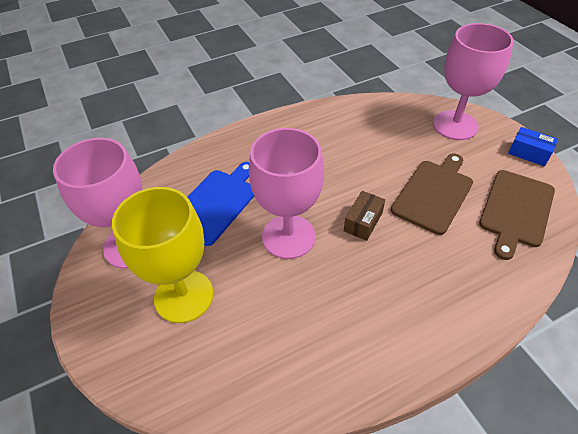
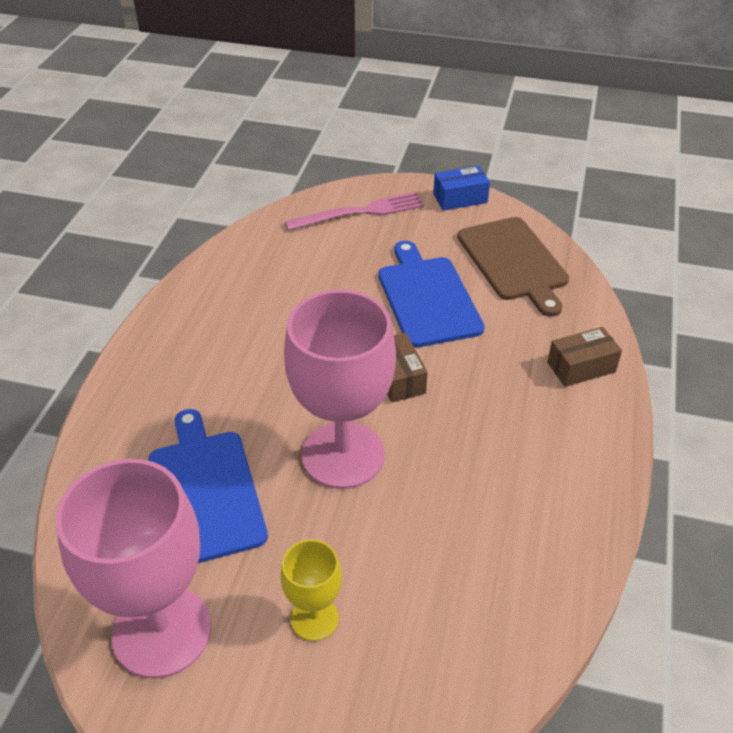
camera: 50 degrees left, 5 degrees down
(184, 296) = (314, 618): yellow goblet -> yellow goblet, size x0.50
(434, 194) = (427, 298): brown cutting board -> blue cutting board
(455, 125) = (360, 212): pink goblet -> pink fork
(478, 299) = (581, 367): none -> brown box

